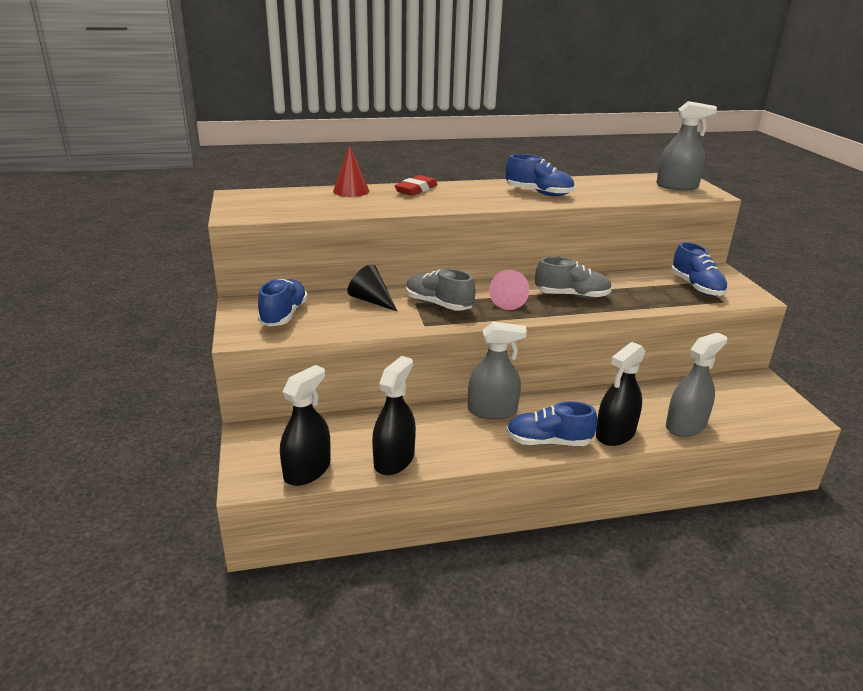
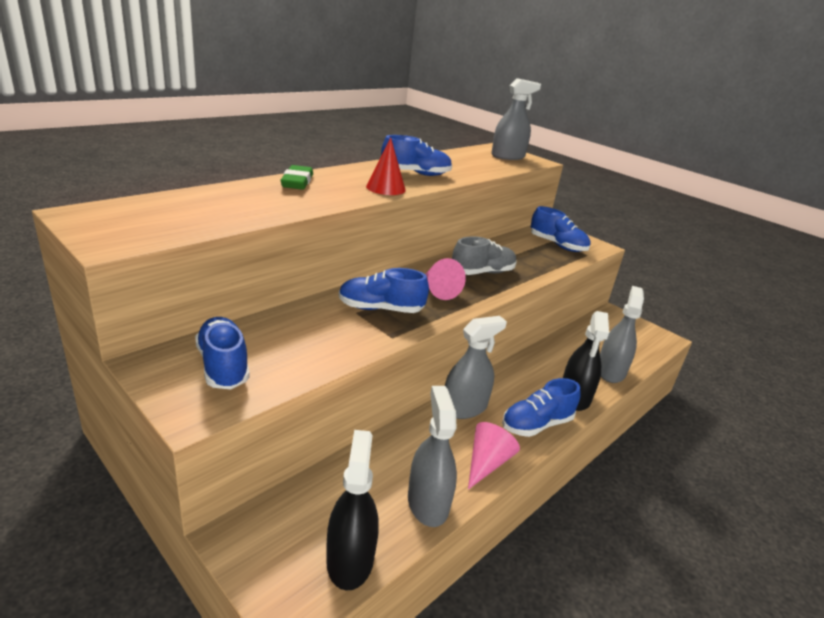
camera: 35 degrees left, 0 degrees up
(351, 191) = (226, 191): red cone -> red cone (385, 188)
(371, 300) = (308, 320): black cone -> none
(394, 460) = (428, 502): black spray bottle -> grey spray bottle
(416, 189) = (297, 182): red eraser -> green eraser
(438, 304) = (380, 309): grey shoe -> blue shoe
(470, 452) = (487, 463): none -> pink cone

